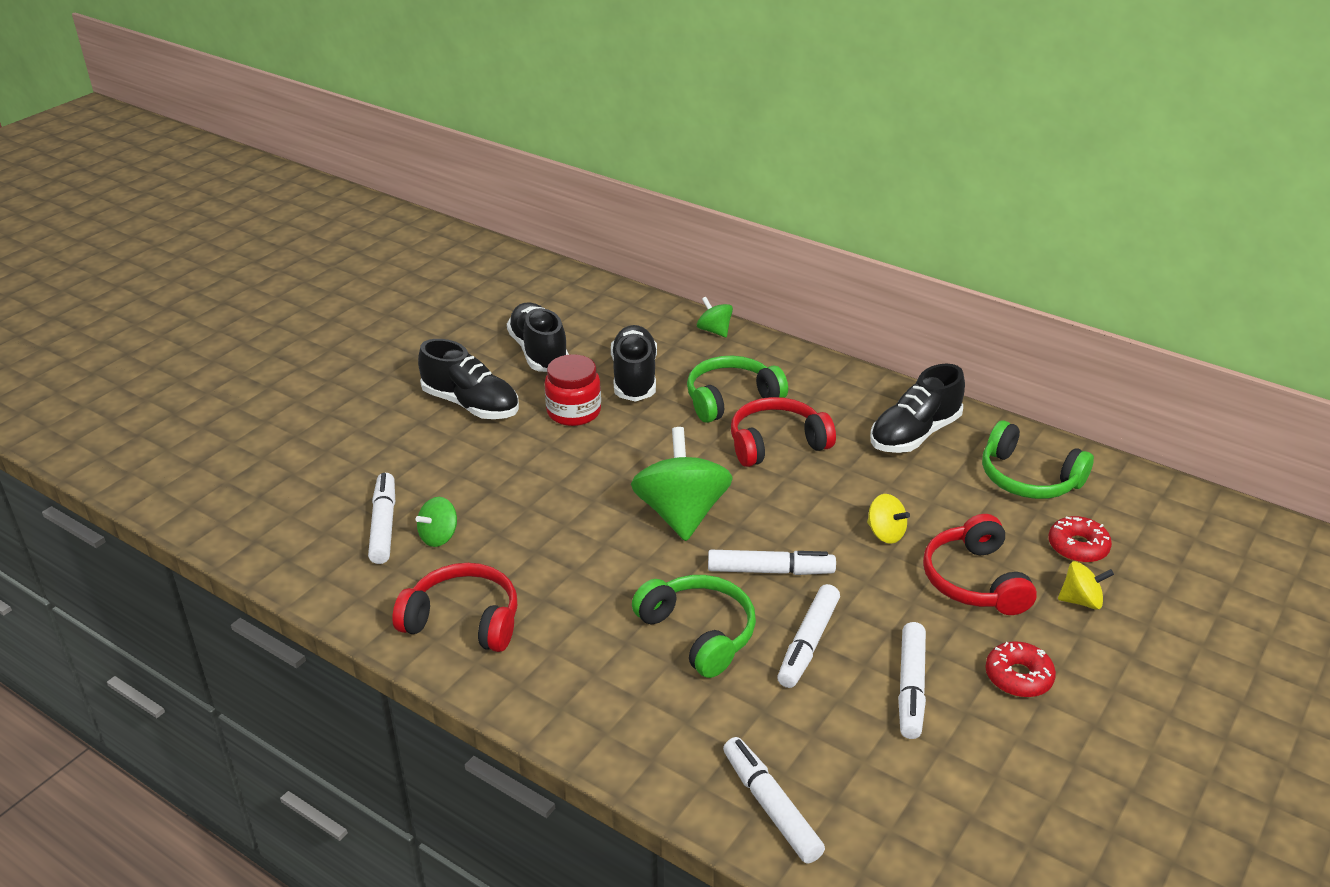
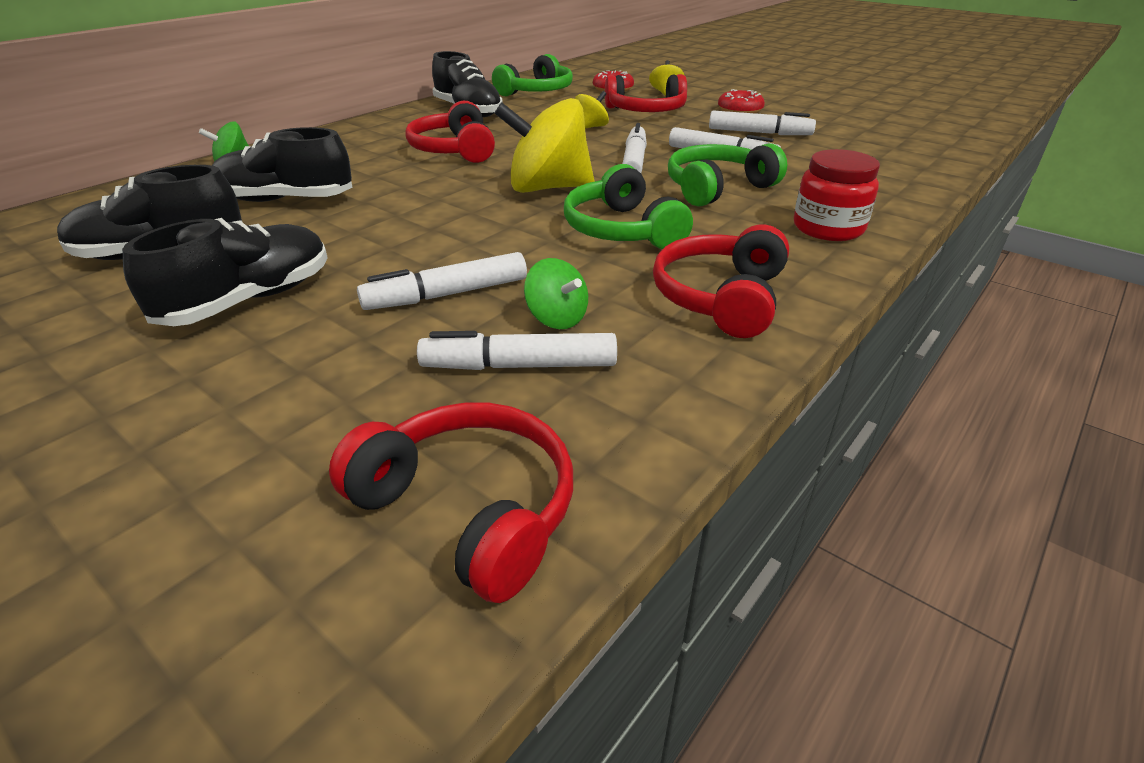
camera: 85 degrees left, 0 degrees up
(266, 521) = (469, 509): none -> red headphones
(573, 412) = (328, 232): red jar -> red jar (828, 228)
(681, 514) = (547, 188): green spinning top -> yellow spinning top
(731, 399) = (368, 162): green headphones -> green headphones (622, 230)
(771, 806) = (900, 175): white marker -> white marker (447, 294)

